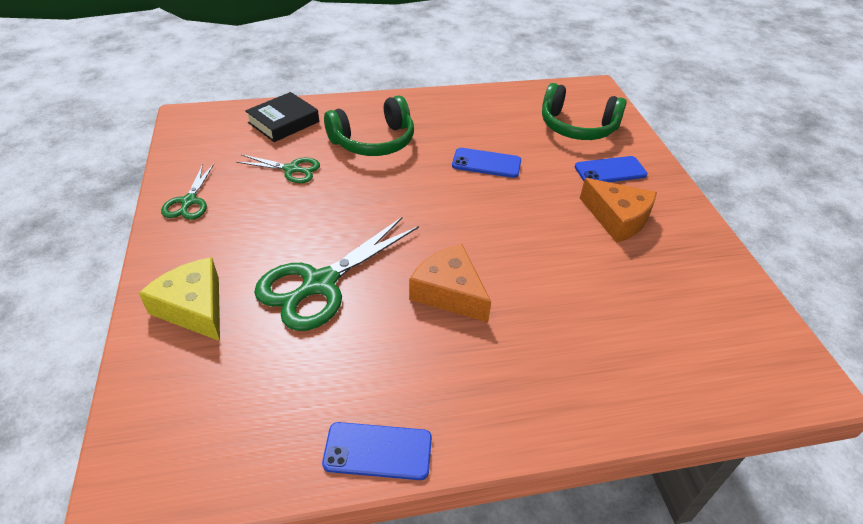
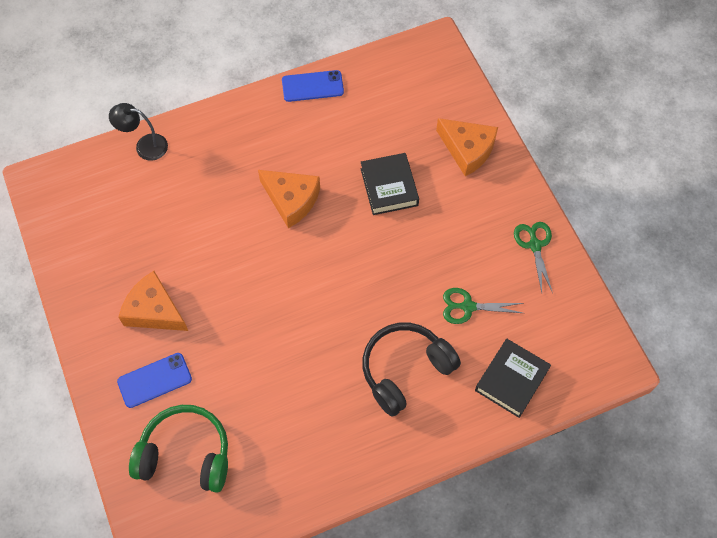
camera: 170 degrees right, 20 degrees up
(194, 308) = (467, 149): yellow cheese -> orange cheese
(320, 284) = (389, 187): green scissors -> black book
(373, 141) = (405, 370): green headphones -> black headphones
(486, 163) = (282, 362): blue phone -> none
(659, 403) = (145, 146): none -> black lamp

